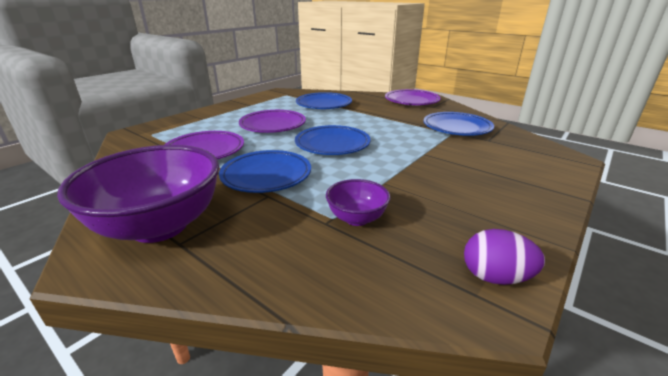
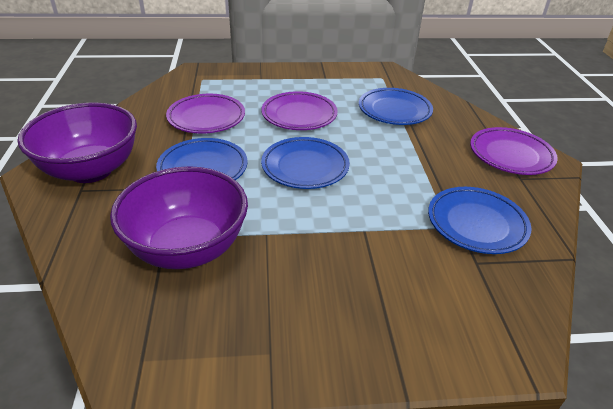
camera: 45 degrees right, 10 degrees up
(356, 218) = (187, 248): purple bowl -> purple bowl, size x2.06
(495, 277) = (174, 363): purple egg -> none

